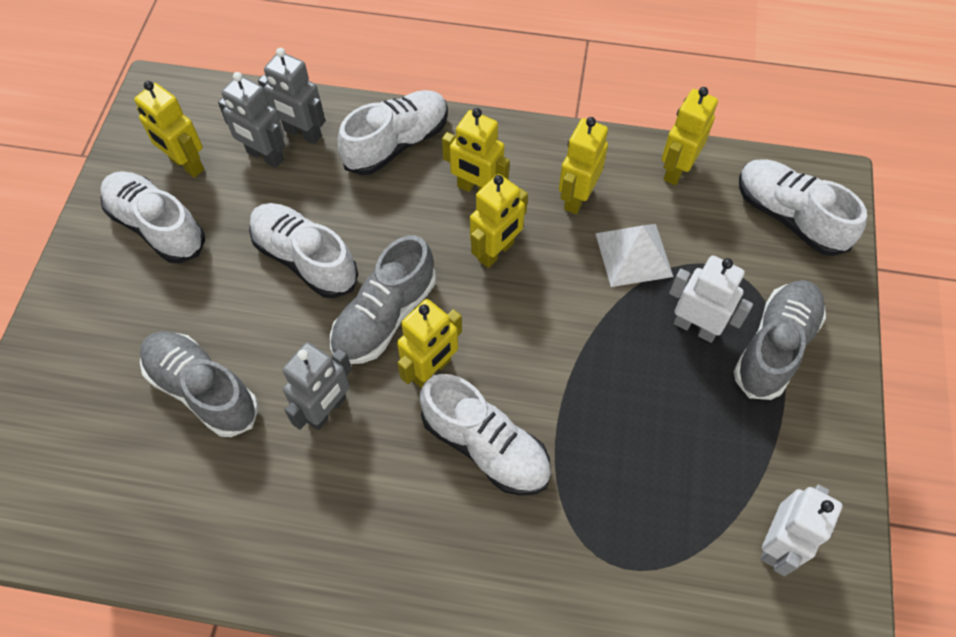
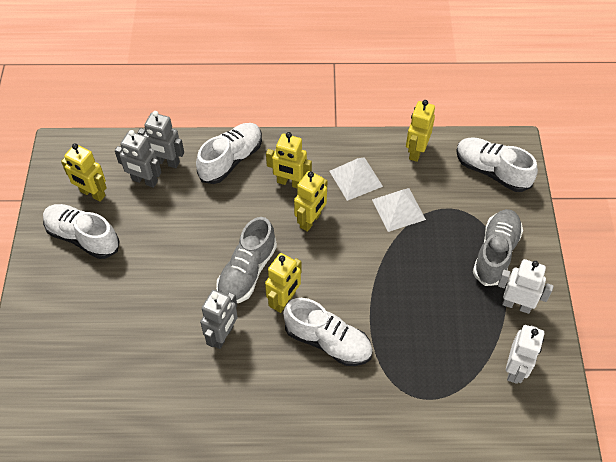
camera: 10 degrees left, 5 degrees down
(203, 390) = (139, 336): grey shoe -> none
(305, 259) = (187, 243): white shoe -> none
(577, 197) = (355, 178): yellow robot -> white pyramid
(695, 327) = (445, 248): white robot -> white robot (516, 305)

